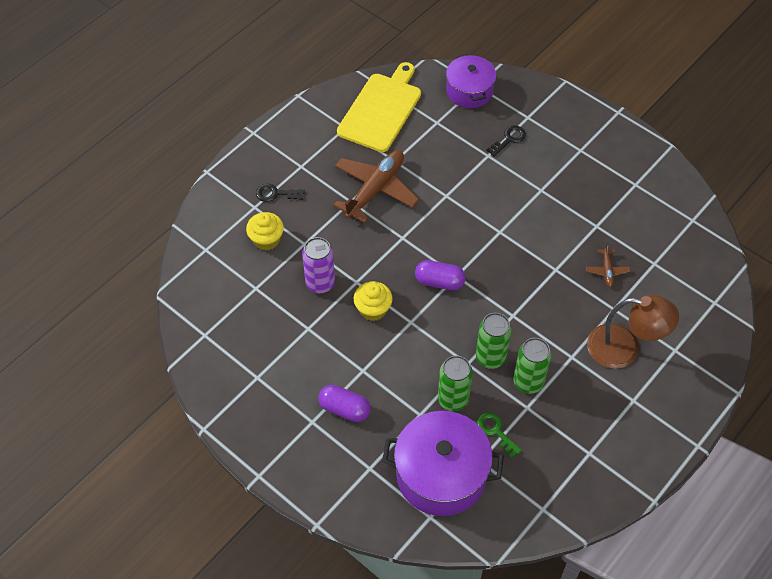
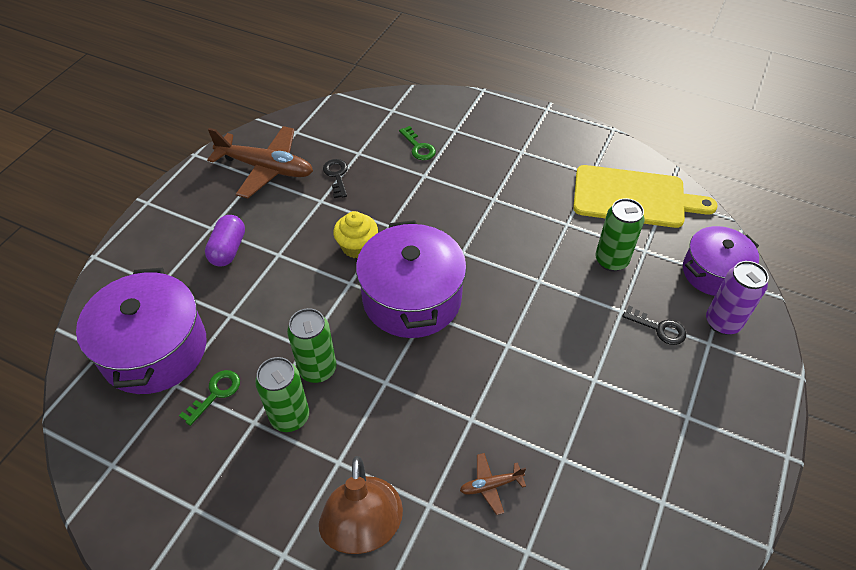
camera: 75 degrees right, 5 degrees down
(266, 239) = (418, 147): yellow cupcake -> green key
(275, 194) = (477, 141): black key -> black key (336, 176)
(320, 283) = (378, 198): purple can -> purple can (722, 322)
(375, 189) = (518, 216): brown plane -> brown plane (266, 168)
(439, 282) = (412, 298): purple capsule -> purple pot
(453, 400) = (253, 342): green can -> green can (611, 260)

